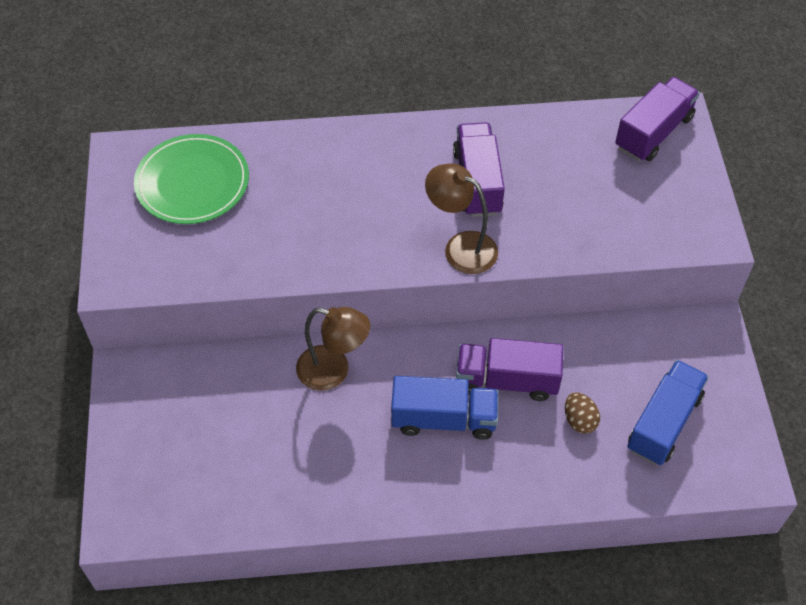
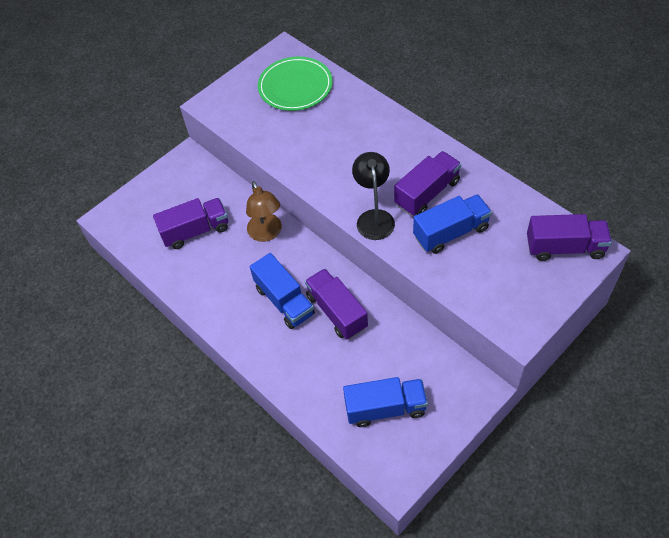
camera: 55 degrees right, 0 degrees up
(250, 440) = (195, 231): none -> purple truck
(461, 247) = (374, 218): brown lamp -> black lamp
(547, 200) = (451, 232): none -> blue truck
(579, 420) = (345, 364): brown egg -> none

